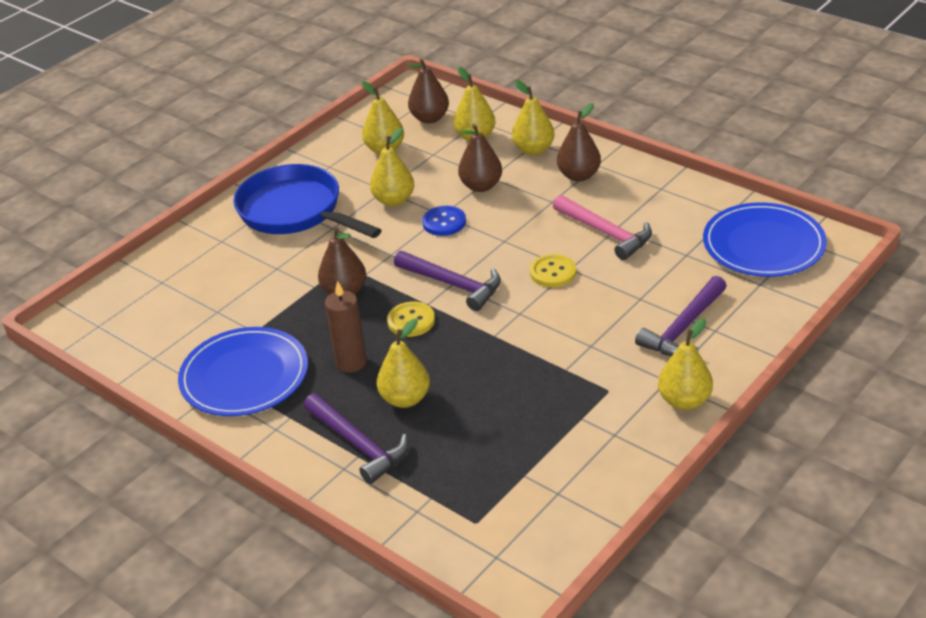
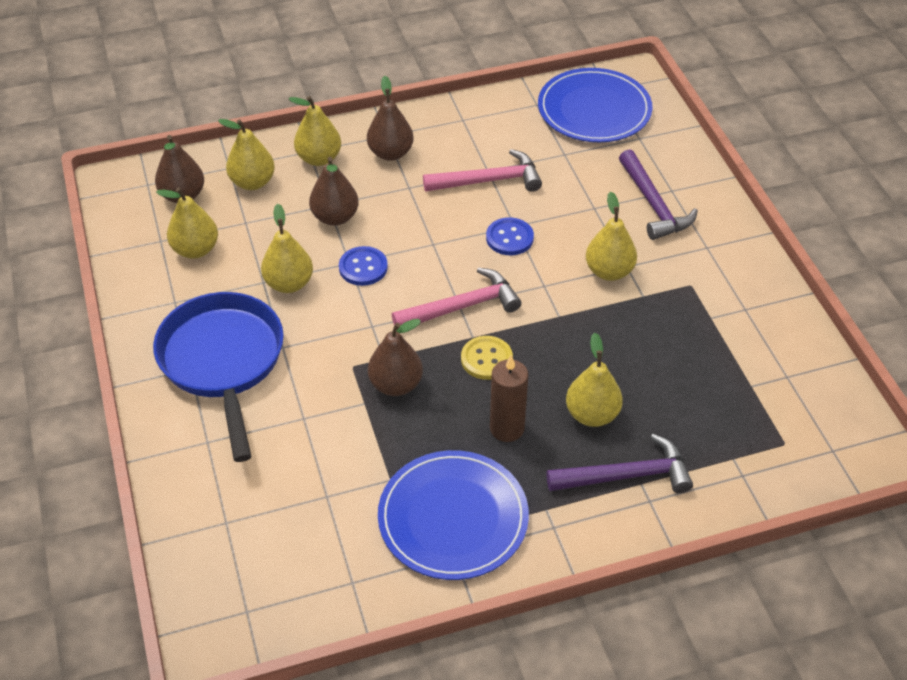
camera: 60 degrees left, 10 degrees up
(295, 211) = (223, 362): blue pan -> blue pan turned 90 degrees clockwise
(453, 284) = (462, 306): purple hammer -> pink hammer
(553, 272) = (509, 238): yellow button -> blue button
(684, 401) = (739, 251): yellow pear -> yellow pear (609, 271)

